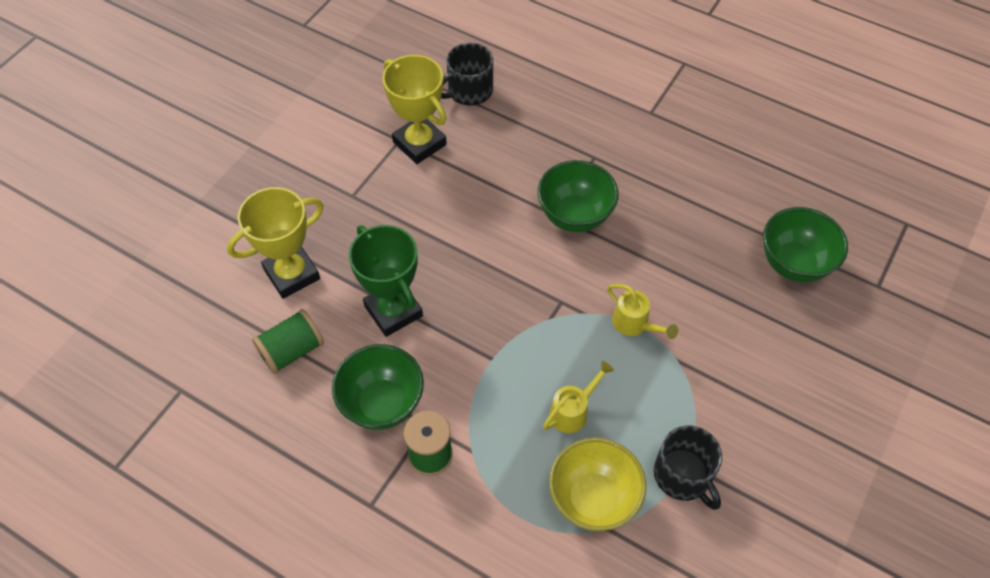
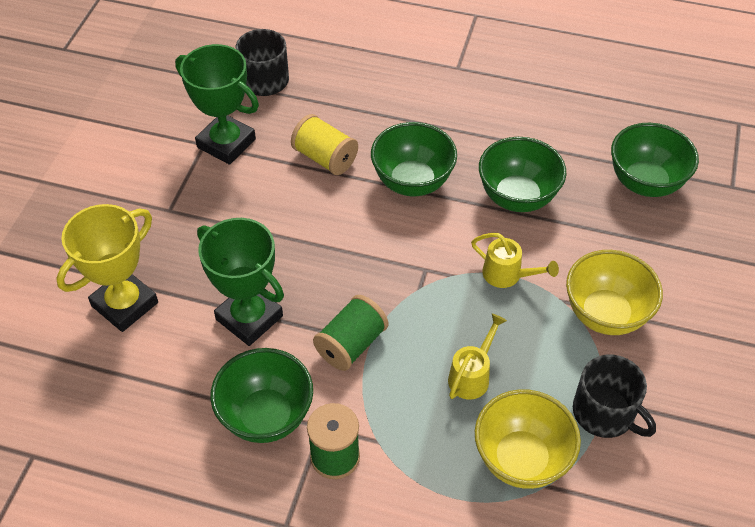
camera: 15 degrees left, 5 degrees down
(292, 351) = (148, 384): green spool -> green spool (351, 344)
(419, 143) = (226, 143): yellow trophy -> green trophy
(503, 176) = (325, 158): none -> yellow spool
(667, 252) = (517, 197): none -> green bowl
(714, 383) = (605, 314): none -> yellow bowl

